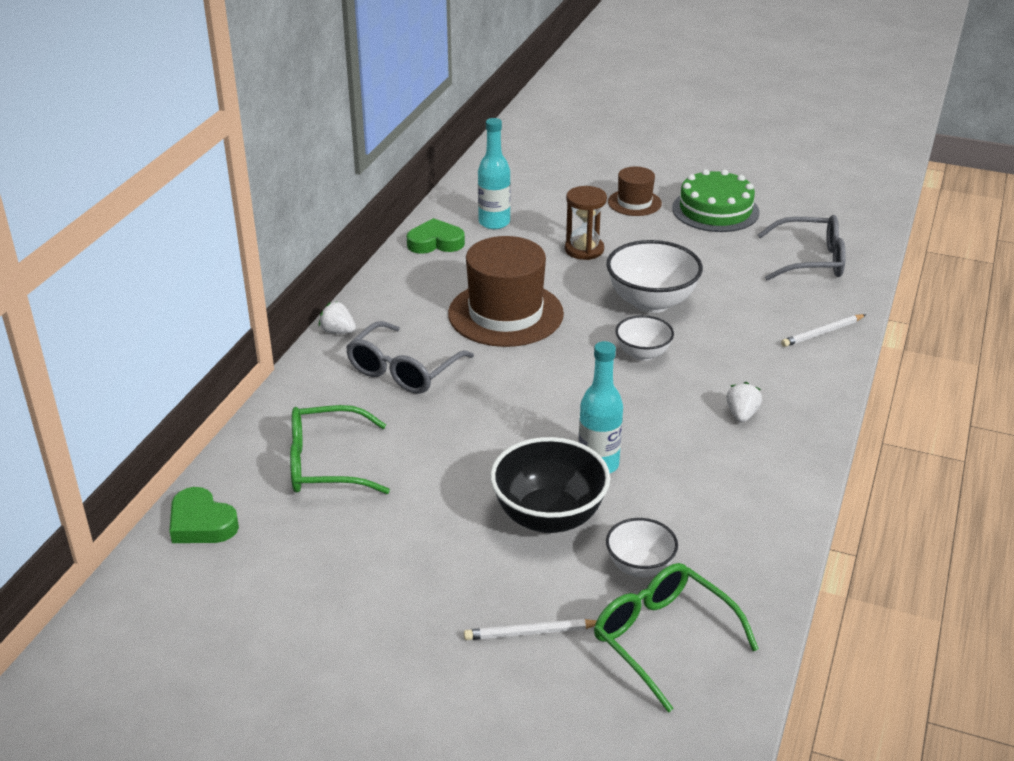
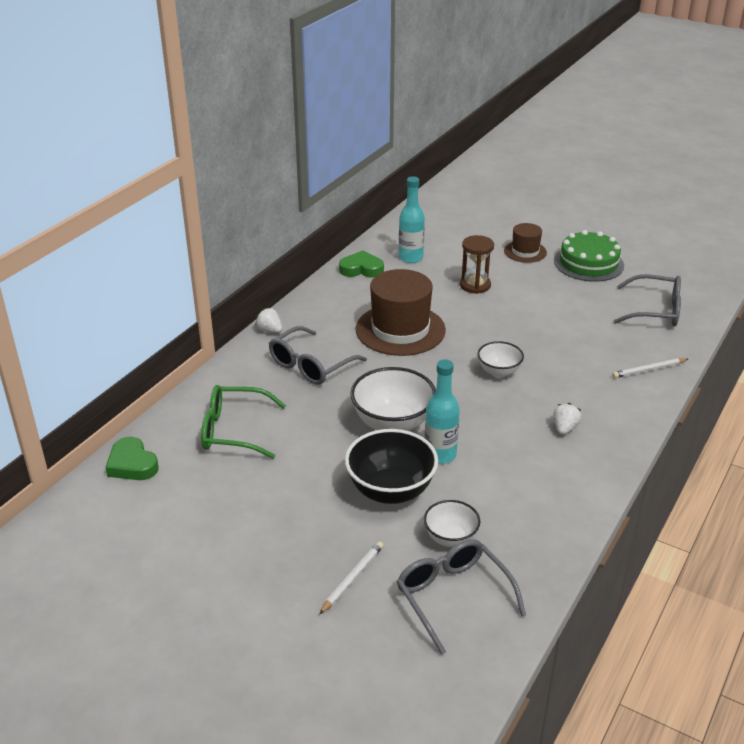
camera: 10 degrees right, 0 degrees up
(531, 632) = (352, 578): white pencil -> white pencil turned 120 degrees clockwise
(651, 302) = (516, 332): white bowl -> white bowl (392, 423)
(662, 638) = (453, 596): green glasses -> grey glasses

